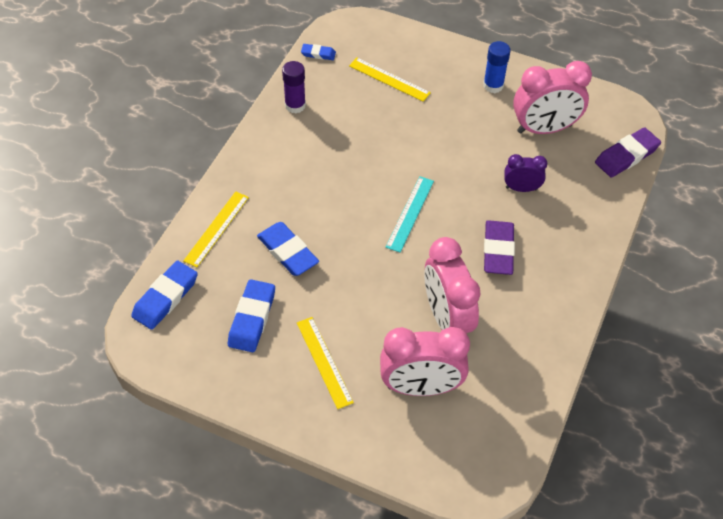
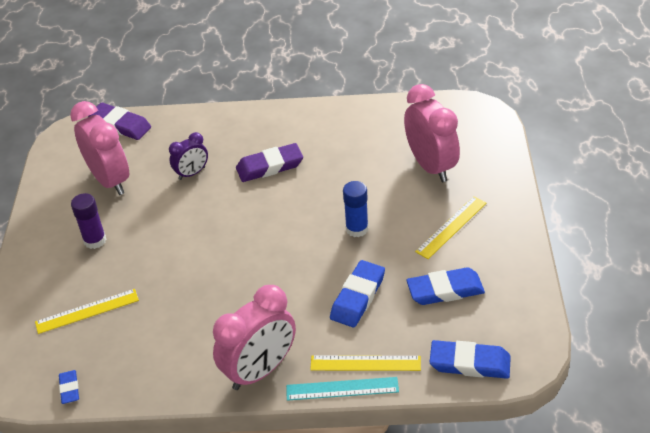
camera: 110 degrees left, 10 degrees down
(295, 105) = (162, 374): purple glue stick -> purple glue stick (95, 240)
(389, 79) = (87, 311): yellow ruler -> yellow ruler turned 60 degrees clockwise
(410, 213) = (261, 232): turquoise ruler -> turquoise ruler (342, 389)
(446, 318) = (357, 173): pink clock -> pink clock (260, 370)
(493, 85) = (64, 230): blue glue stick -> blue glue stick (357, 229)
(521, 188) = (192, 173): purple clock -> purple clock turned 105 degrees counterclockwise

